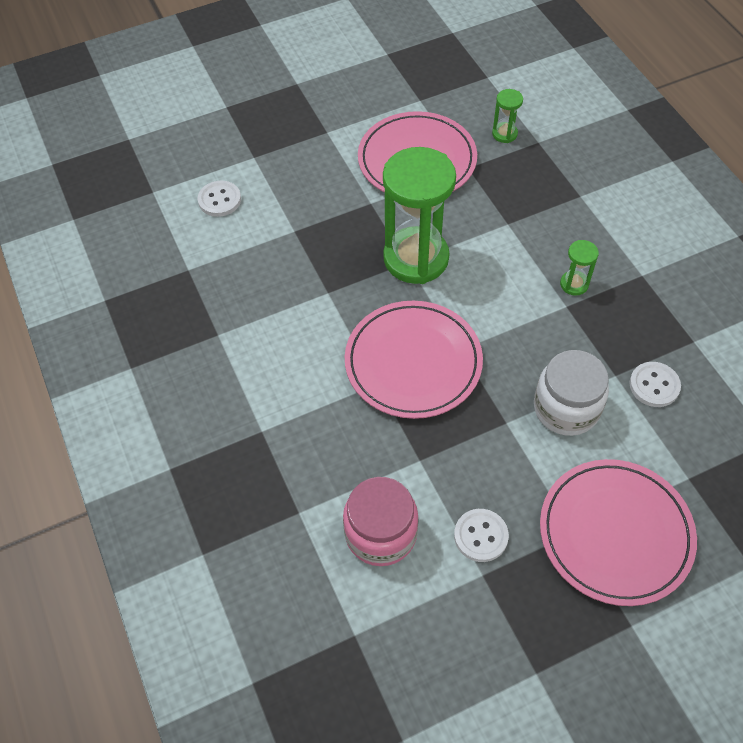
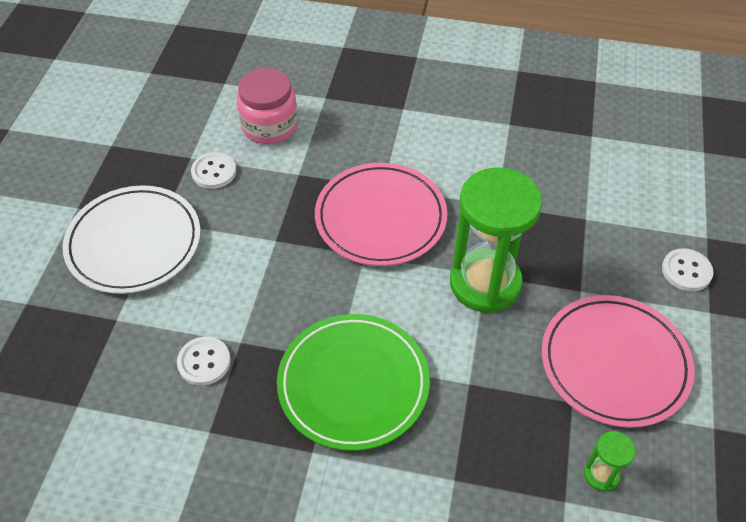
camera: 125 degrees right, 5 degrees down
(219, 200) = (662, 188): white button -> white button (686, 271)
(566, 408) = (248, 285): white jar -> none
(574, 284) = (353, 384): green hourglass -> green plate
(615, 533) = (134, 243): pink plate -> white plate

